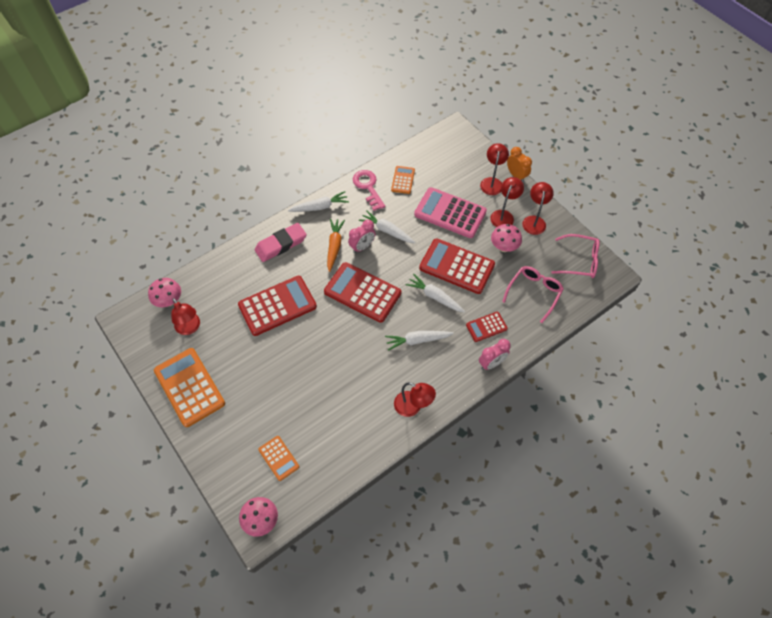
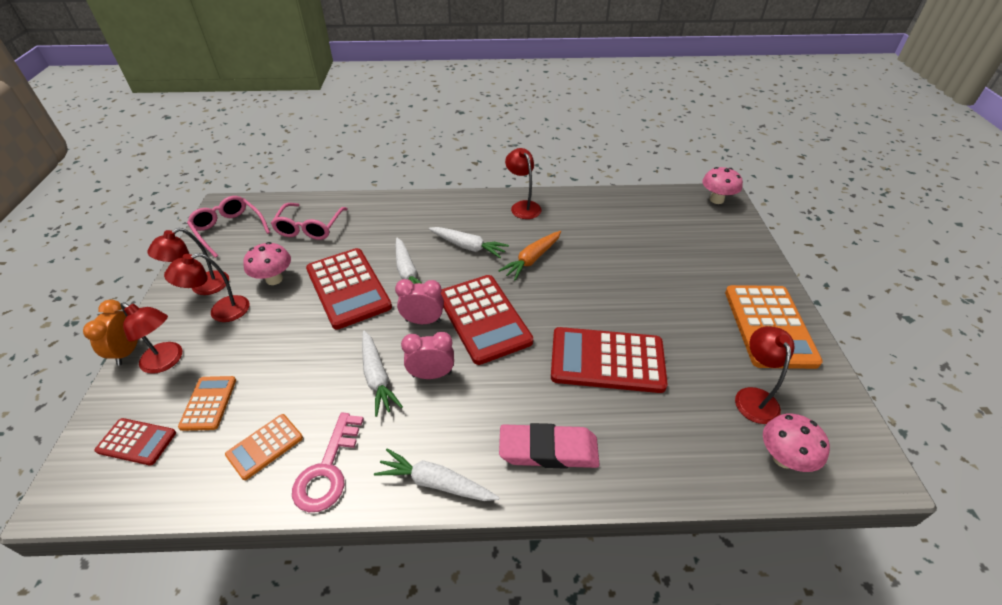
camera: 145 degrees left, 15 degrees down
(279, 458) = (680, 227): orange calculator -> orange calculator (208, 403)
(334, 246) = (469, 398): orange carrot -> orange carrot (532, 259)
(450, 213) = (273, 352): pink calculator -> none
(486, 327) = (390, 225): red calculator -> red calculator (137, 442)
(491, 363) = (420, 201): pink clock -> pink clock (423, 321)
(492, 182) = (167, 361): red lamp -> red lamp turned 105 degrees counterclockwise
(534, 293) = (310, 228): pink glasses -> pink glasses turned 60 degrees counterclockwise

